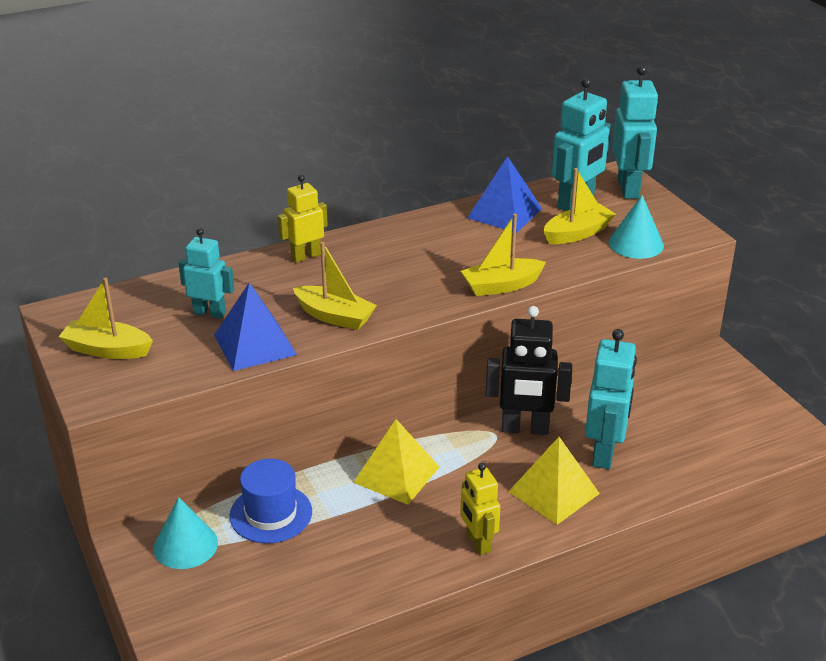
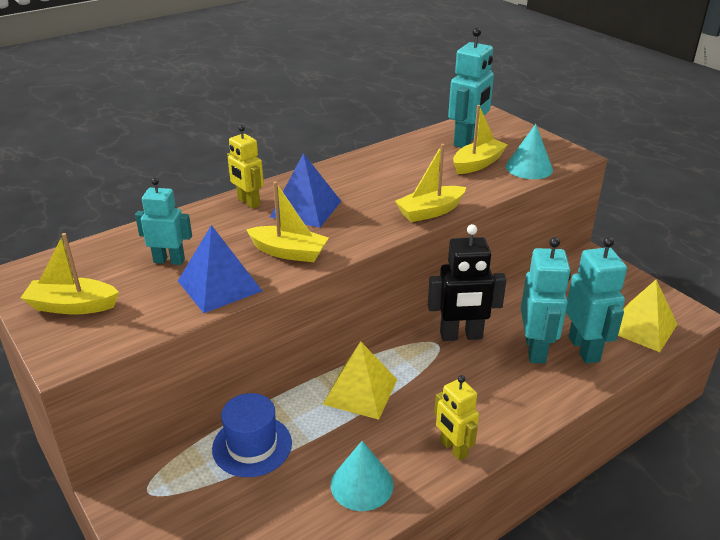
camera: 10 degrees left, 0 degrees up
(185, 545) = (174, 490): turquoise cone -> turquoise cone (362, 484)
(305, 256) = (248, 202): yellow robot -> yellow robot turned 90 degrees counterclockwise
(504, 213) = (411, 153): blue pyramid -> blue pyramid (306, 209)
(554, 492) = (505, 391): yellow pyramid -> yellow pyramid (642, 327)
(629, 189) = (505, 127): turquoise robot -> turquoise robot (584, 349)

